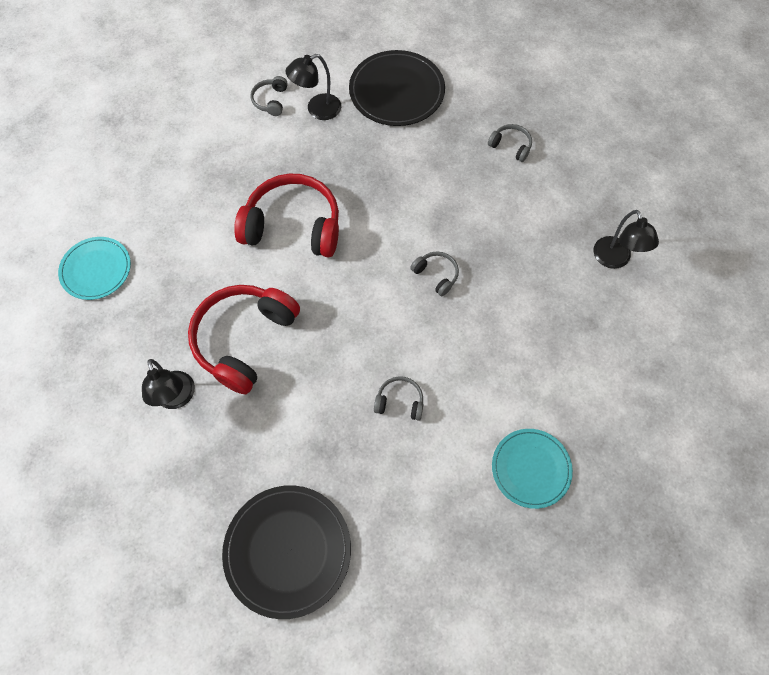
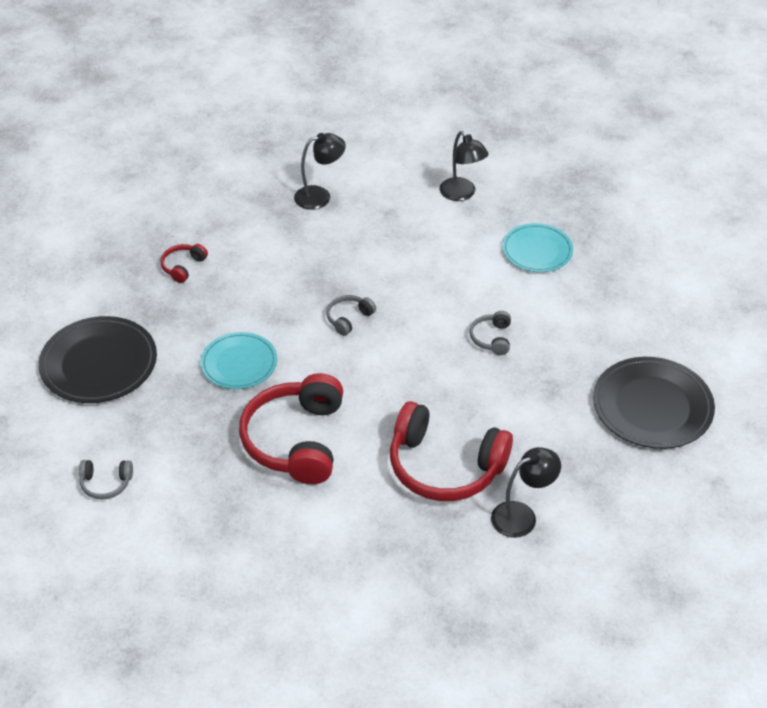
camera: 95 degrees left, 20 degrees down
(96, 269) = (371, 627): turquoise plate -> turquoise plate (239, 363)
(317, 110) = (123, 435): black lamp -> black lamp (462, 194)
(511, 146) = (183, 267): grey headphones -> red headphones

